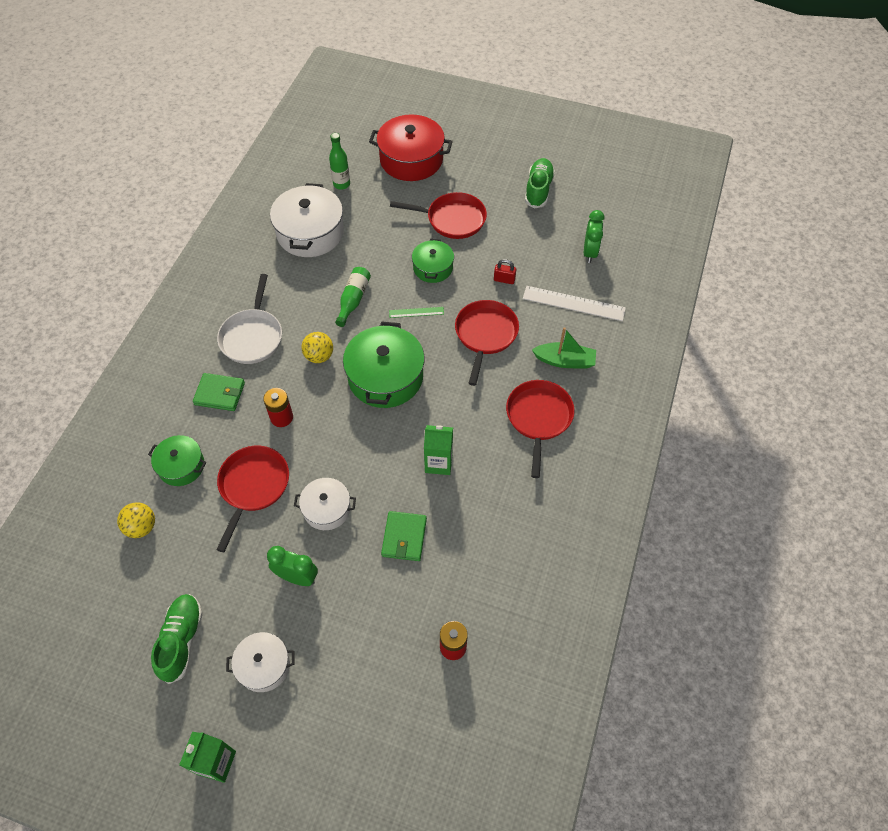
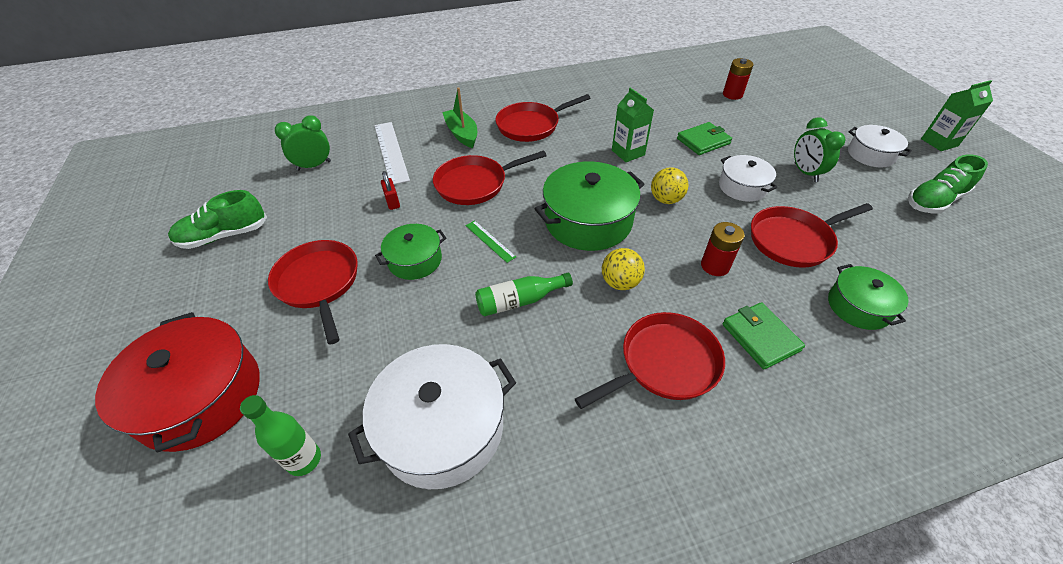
camera: 125 degrees left, 10 degrees down
(141, 527) = (937, 290): yellow ball -> yellow ball (665, 199)
(252, 336) = (664, 364): white pan -> red pan

